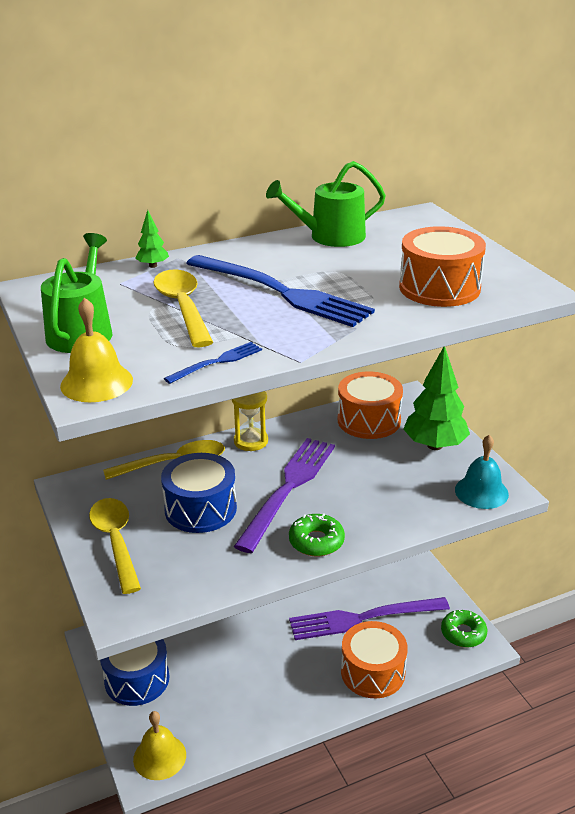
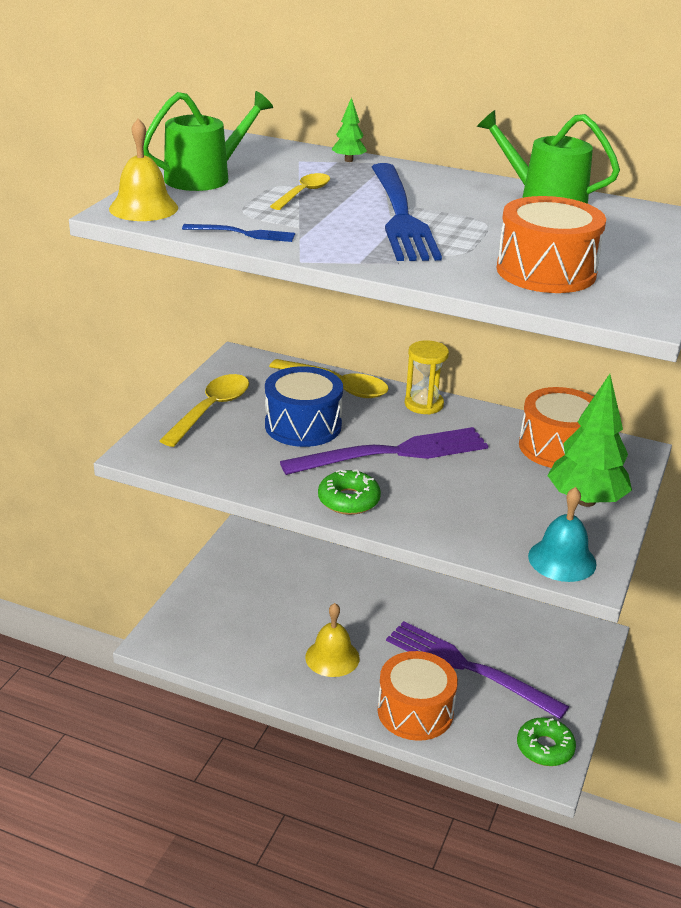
camera: 45 degrees right, 0 degrees up
(137, 679) = (233, 579): blue drum -> none
(159, 757) = (178, 639): yellow bell -> yellow bell (332, 657)
(183, 307) = (304, 193): yellow spoon -> yellow spoon, size x0.61

